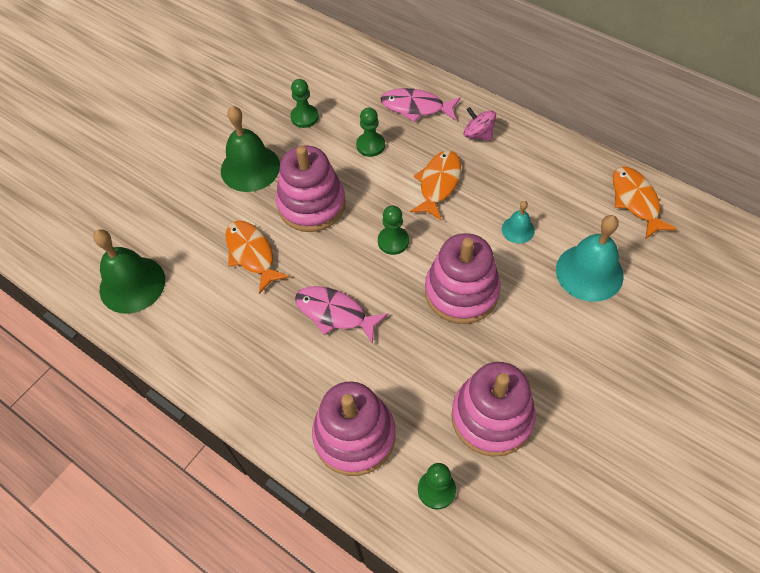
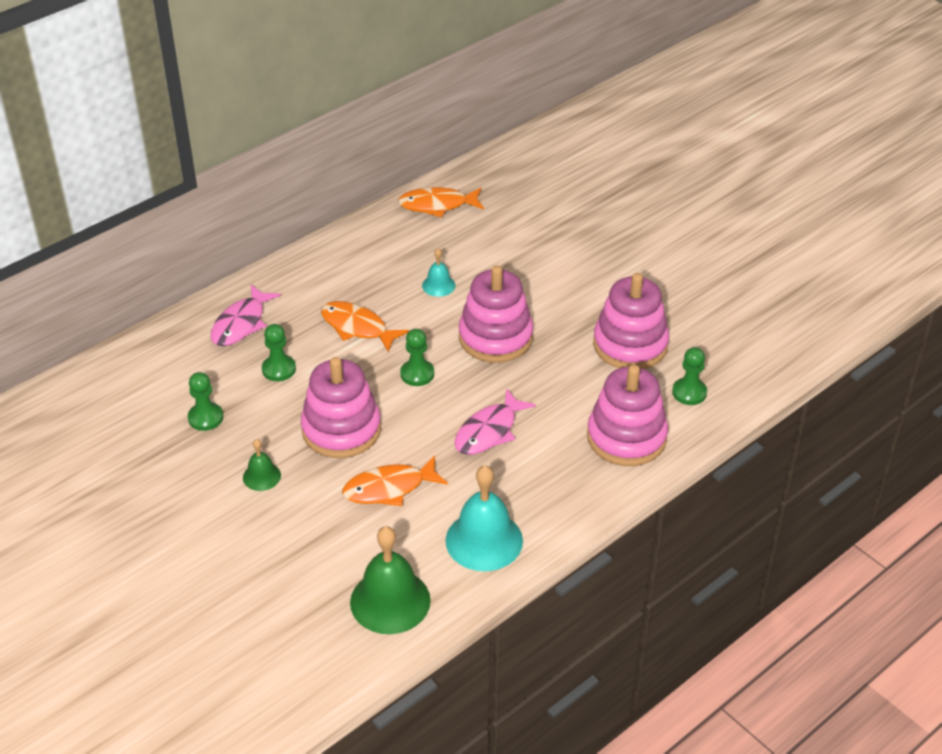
camera: 80 degrees left, 15 degrees down
(250, 168) = (261, 476): green bell -> green bell, size x0.51
(478, 134) = (305, 286): pink spinning top -> none
(589, 272) = (504, 252): turquoise bell -> turquoise bell (484, 540)

